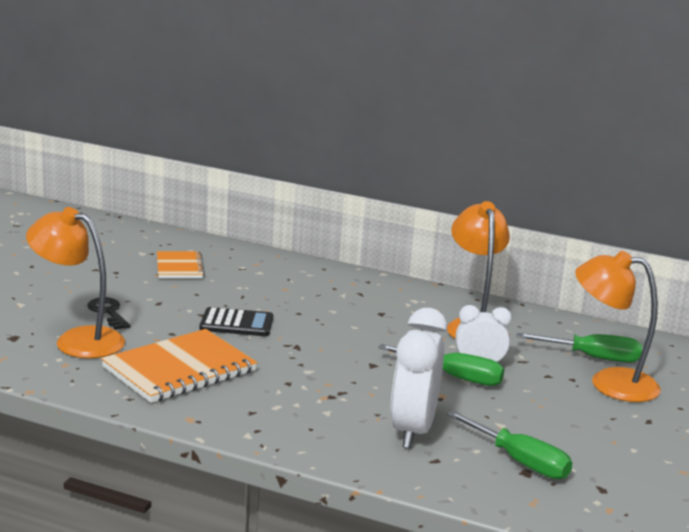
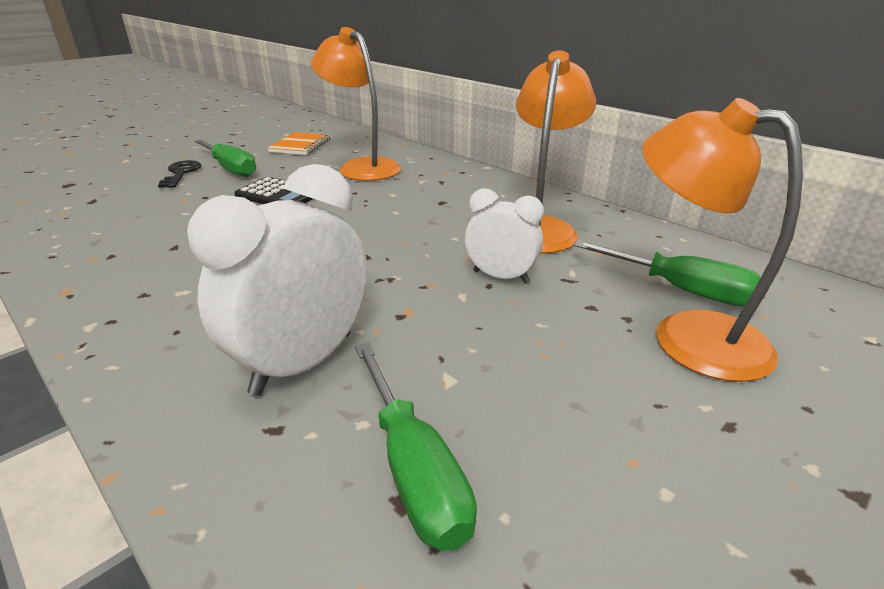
camera: 25 degrees right, 10 degrees up
(77, 340) = (113, 193): orange lamp -> orange lamp (362, 167)
(179, 370) = (151, 232): orange notebook -> none
(454, 377) = (450, 288): green screwdriver -> green screwdriver (230, 169)

